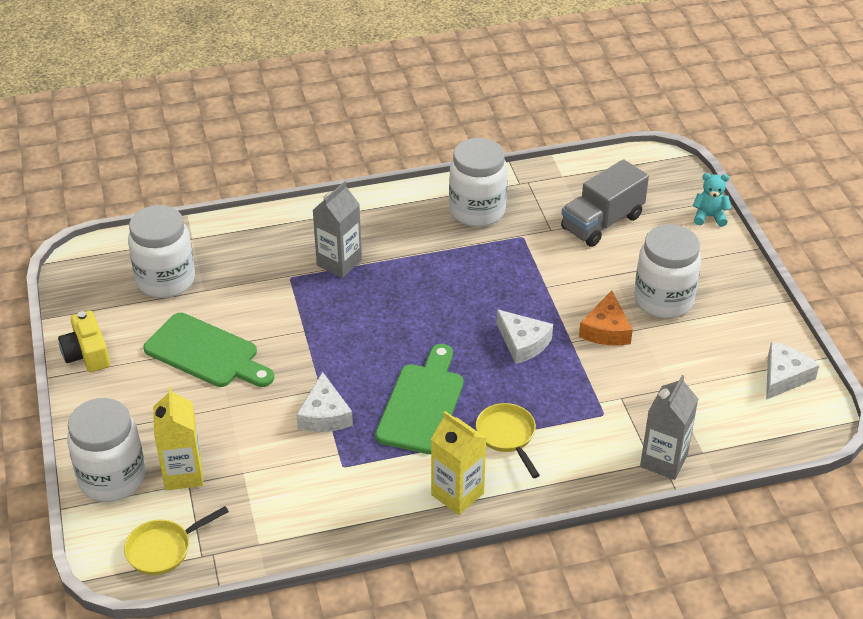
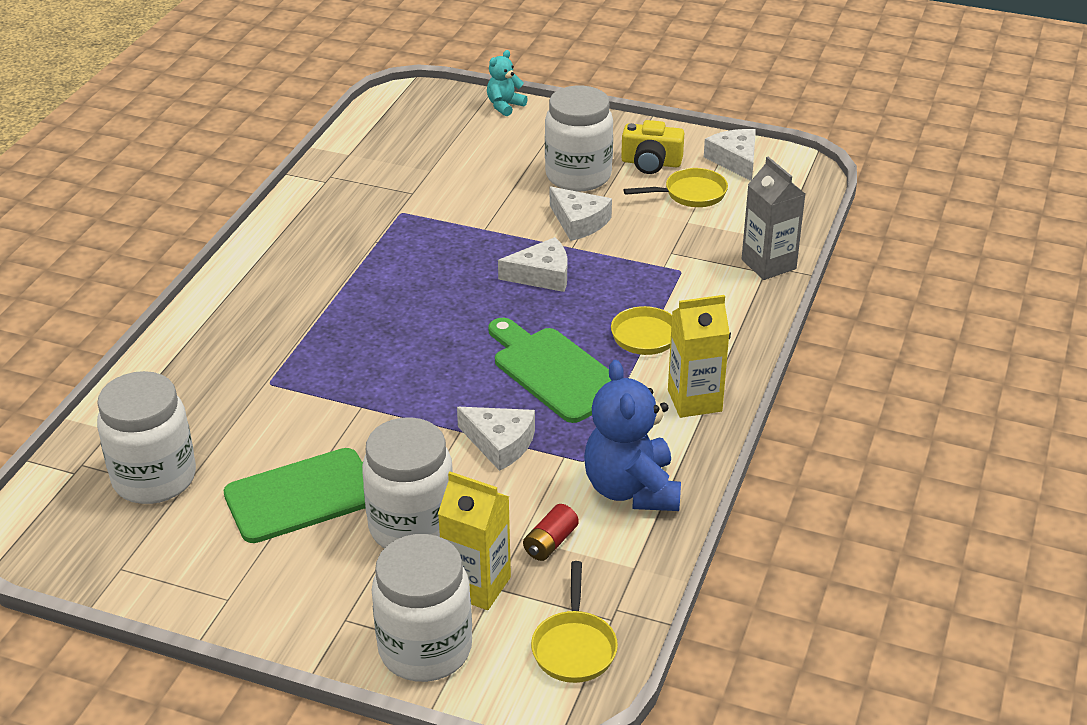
camera: 55 degrees left, 5 degrees down
(87, 354) = (197, 593): yellow camera -> yellow camera (651, 163)
(249, 489) = (550, 543): none -> red battery
(334, 505) = (631, 489): none -> blue teddy bear
(339, 263) = (290, 340): grey carton -> none
(477, 211) = (330, 222): white jar -> white jar (412, 527)
(602, 222) = (439, 161): grey truck -> none
(606, 330) = (579, 222): orange cheese -> white cheese
(708, 372) = (690, 194): none -> yellow pan

